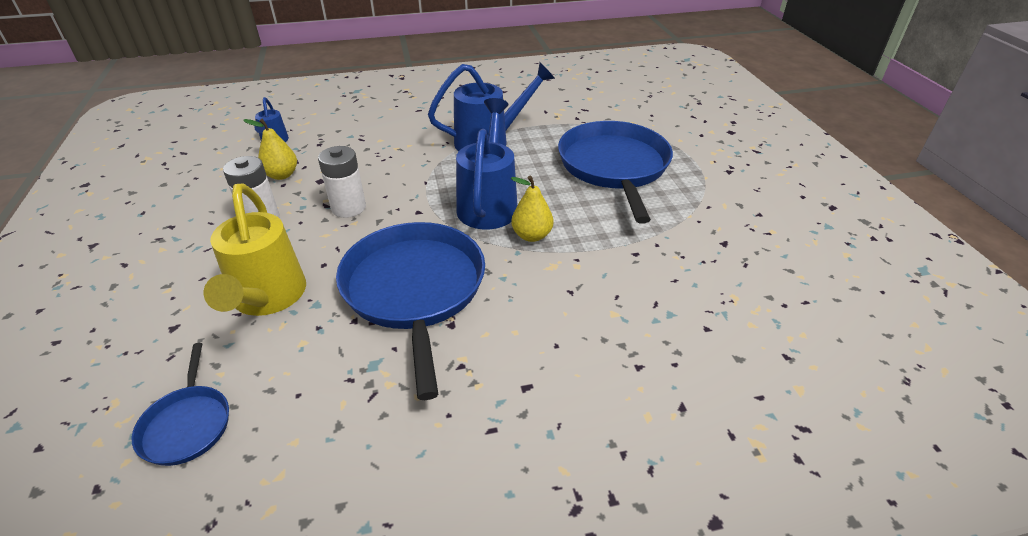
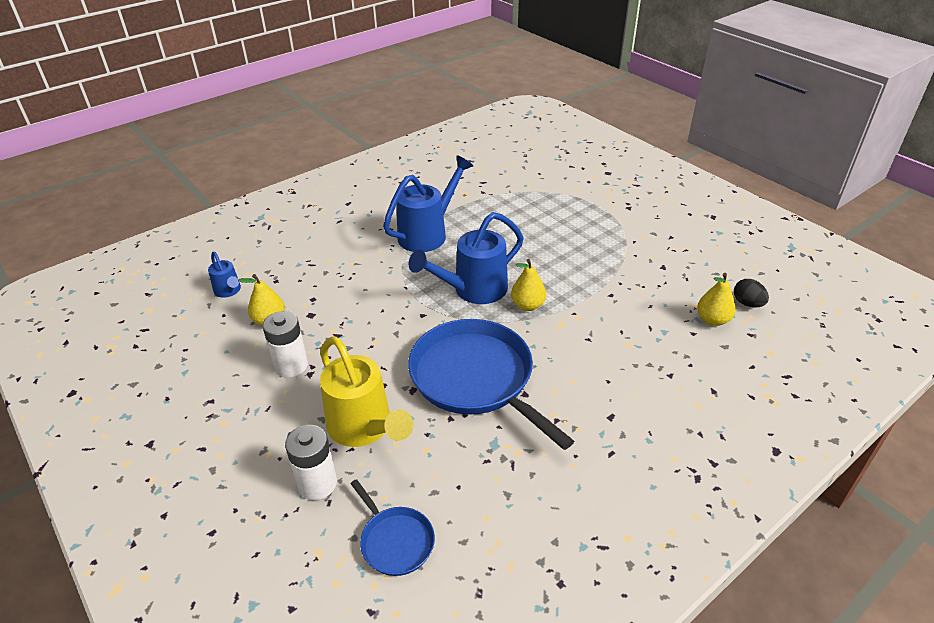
camera: 25 degrees left, 0 degrees up
(348, 208) = (360, 330): white battery -> white battery (317, 484)
(488, 204) = (473, 290): blue watering can -> blue watering can turned 105 degrees counterclockwise
(614, 167) = (545, 228): blue pan -> none
(745, 321) = (712, 320): none -> yellow pear
(809, 318) = (747, 303): none -> black egg

